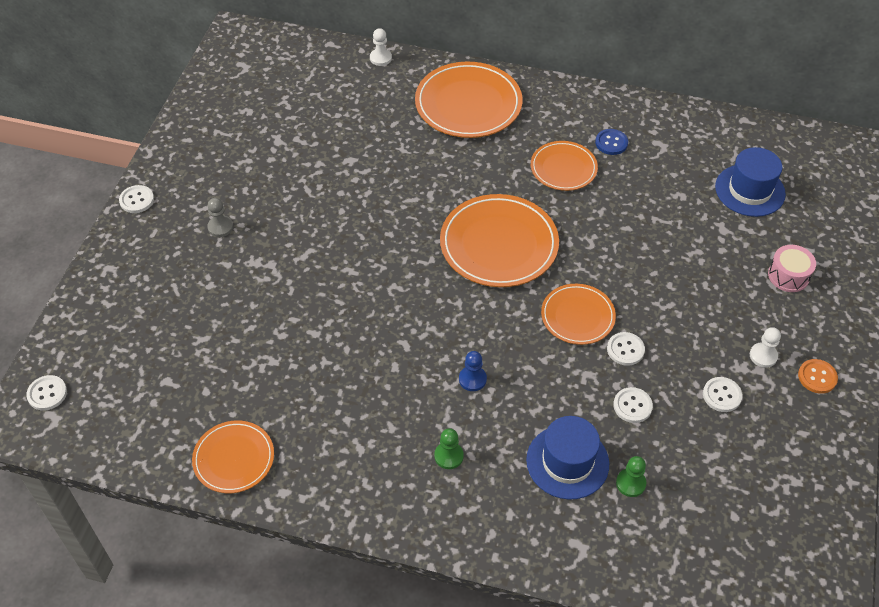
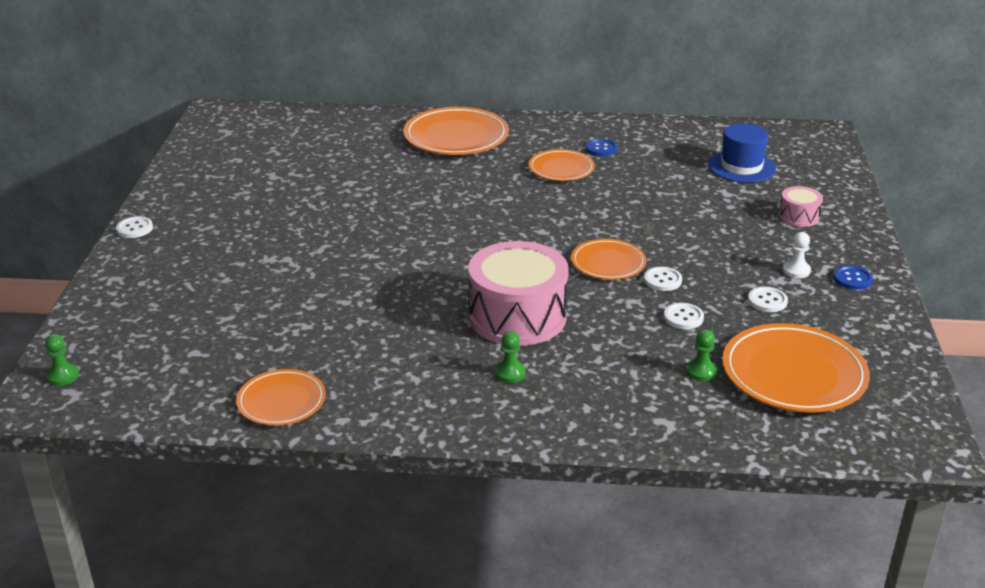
camera: 10 degrees left, 20 degrees down
(47, 393) = (63, 376): white button -> green pawn
(220, 227) = (227, 238): grey pawn -> none
(380, 58) = (362, 115): white pawn -> none
(472, 379) = (517, 316): blue pawn -> pink drum
(499, 244) = (514, 223): orange plate -> orange plate (793, 374)
(567, 462) = (632, 363): blue hat -> none
(817, 377) = (852, 279): orange button -> blue button

